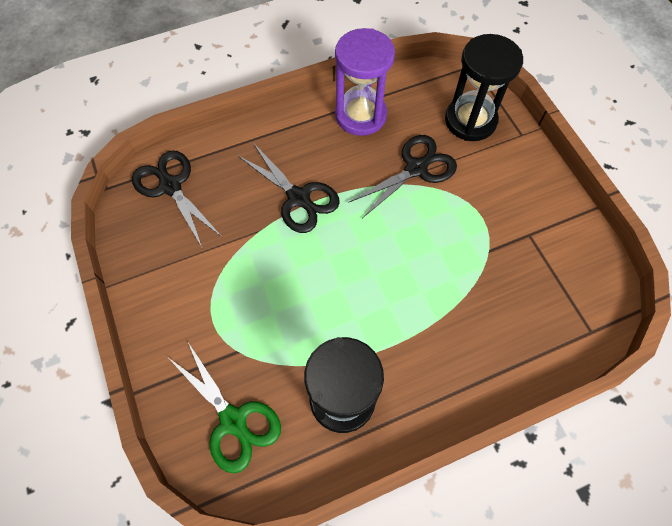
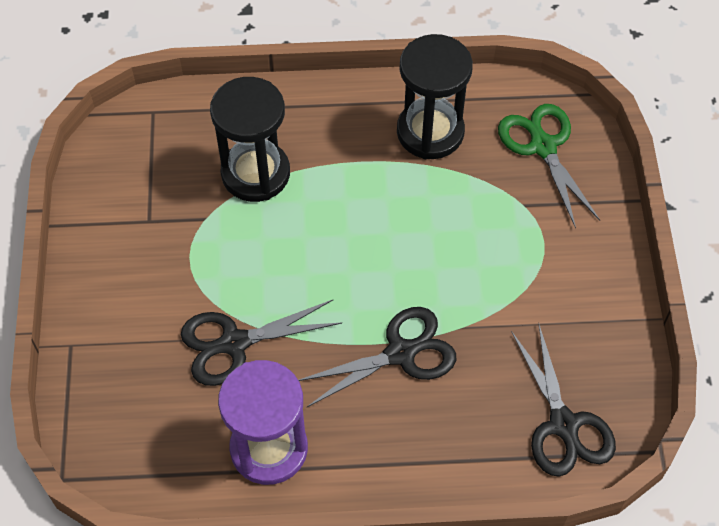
camera: 160 degrees left, 5 degrees down
(298, 198) = (400, 353): black scissors -> black scissors turned 90 degrees clockwise
(470, 120) = (124, 388): black hourglass -> black hourglass (255, 173)

